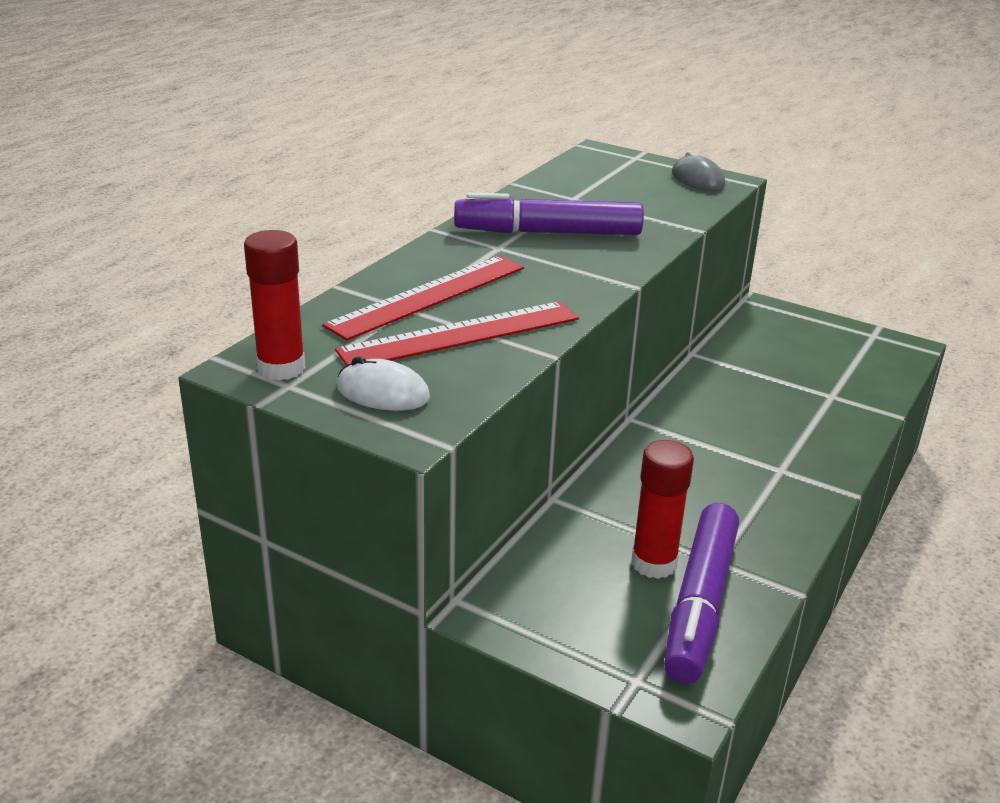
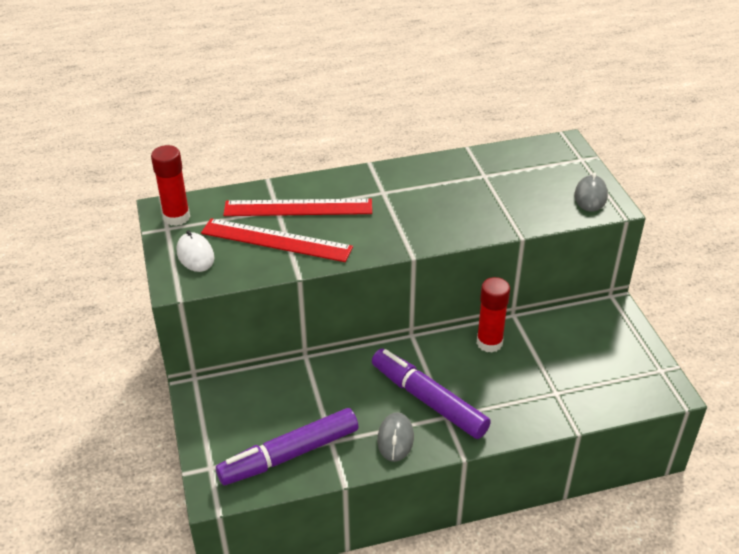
camera: 45 degrees right, 10 degrees up
(548, 232) = (425, 195): purple marker -> purple marker (428, 400)
(654, 563) = (300, 421): red glue stick -> red glue stick (489, 343)
(773, 517) = (395, 439): none -> grey mouse

